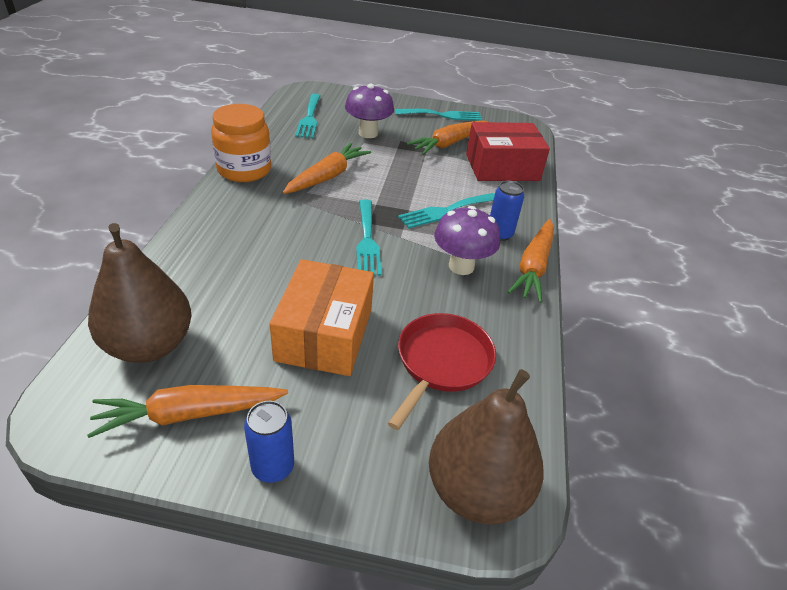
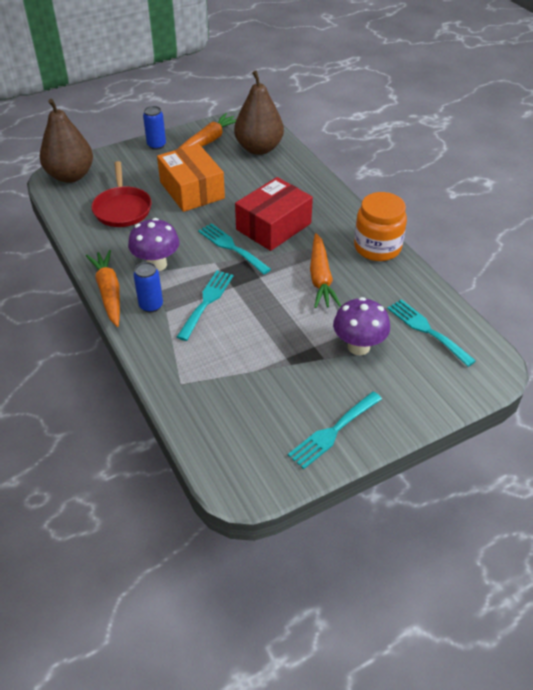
camera: 145 degrees right, 5 degrees up
(448, 144) = (280, 385): orange carrot -> none
(502, 167) = (205, 385): red box -> red box (273, 226)

